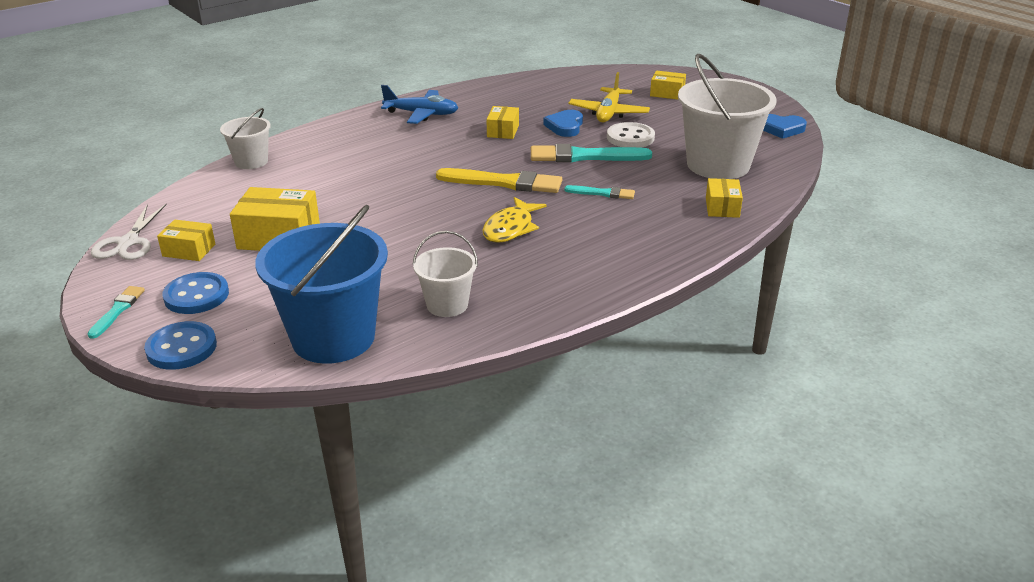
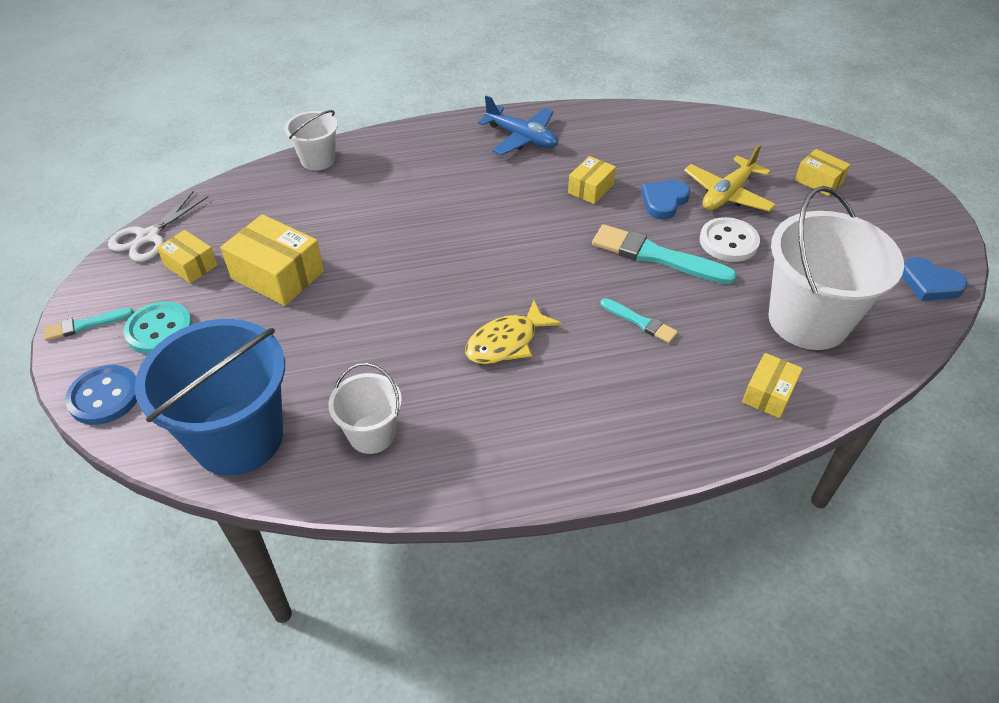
camera: 25 degrees right, 15 degrees up
(117, 311) = (85, 325): turquoise brush -> turquoise brush turned 150 degrees counterclockwise
(196, 295) = (159, 330): blue button -> turquoise button
(503, 182) = (542, 269): yellow brush -> none

